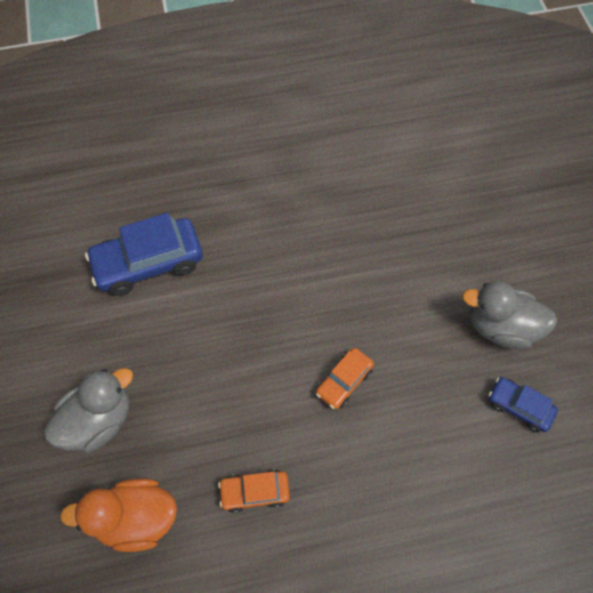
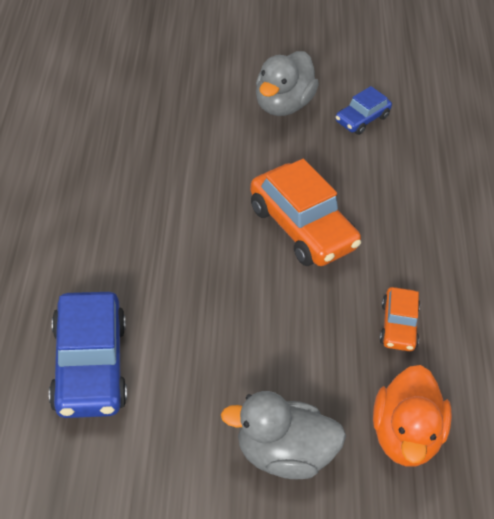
camera: 80 degrees left, 15 degrees down
(98, 420) = (283, 455): grey duck -> grey duck turned 60 degrees counterclockwise
(344, 381) = (302, 227): orange car -> orange car, size x1.84

